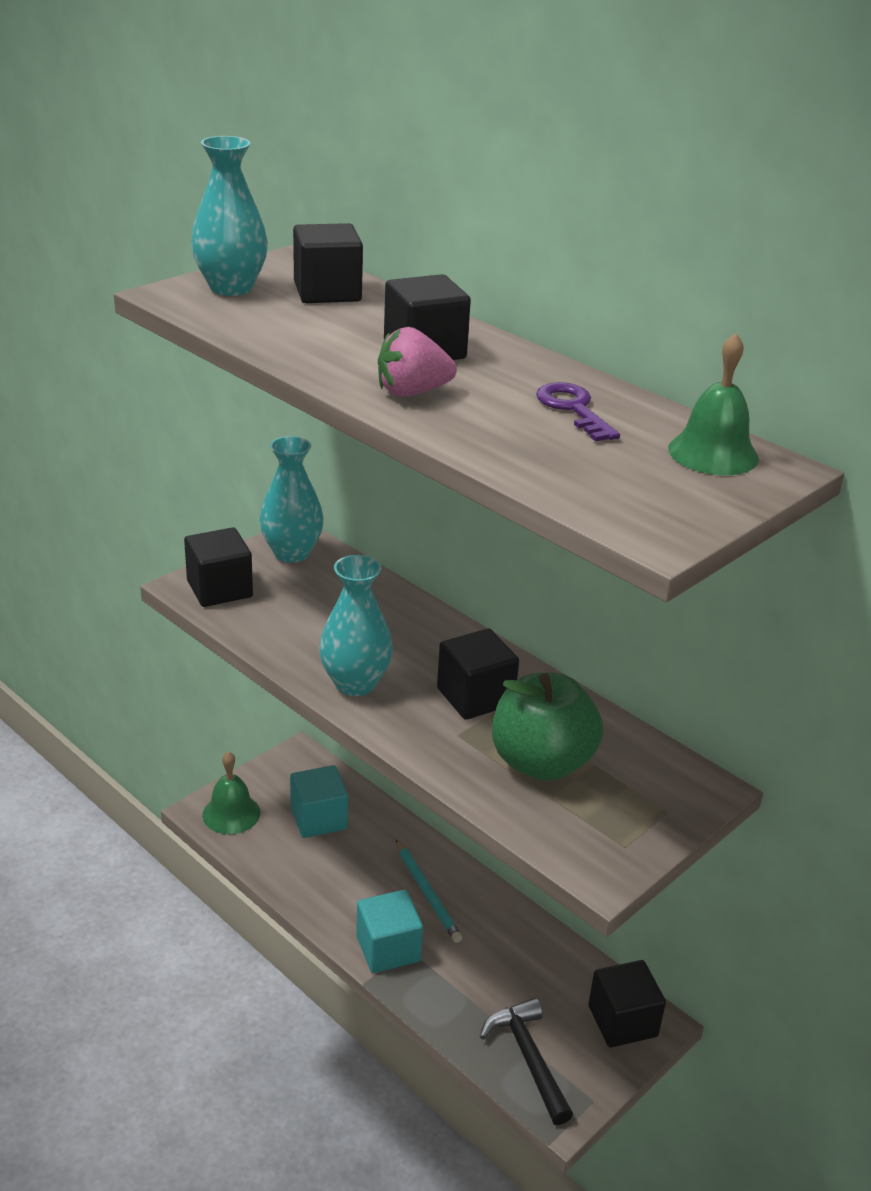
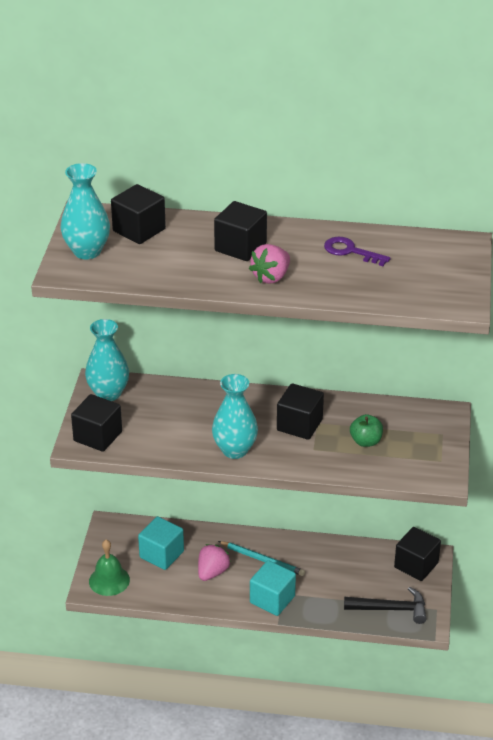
camera: 35 degrees left, 5 degrees up
(353, 872) = (212, 572): none -> pink strawberry
(528, 1058) = (390, 609): black hammer -> black hammer turned 150 degrees clockwise
(541, 762) = (365, 441): green apple -> green apple, size x0.52
(713, 453) = (434, 248): green bell -> none

